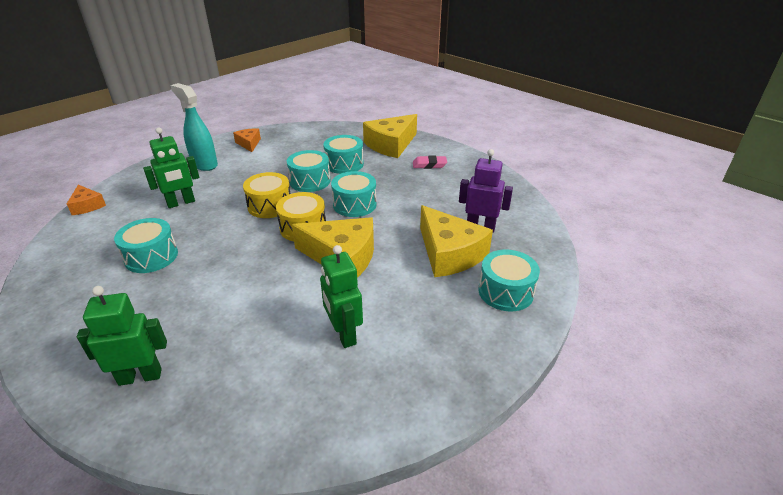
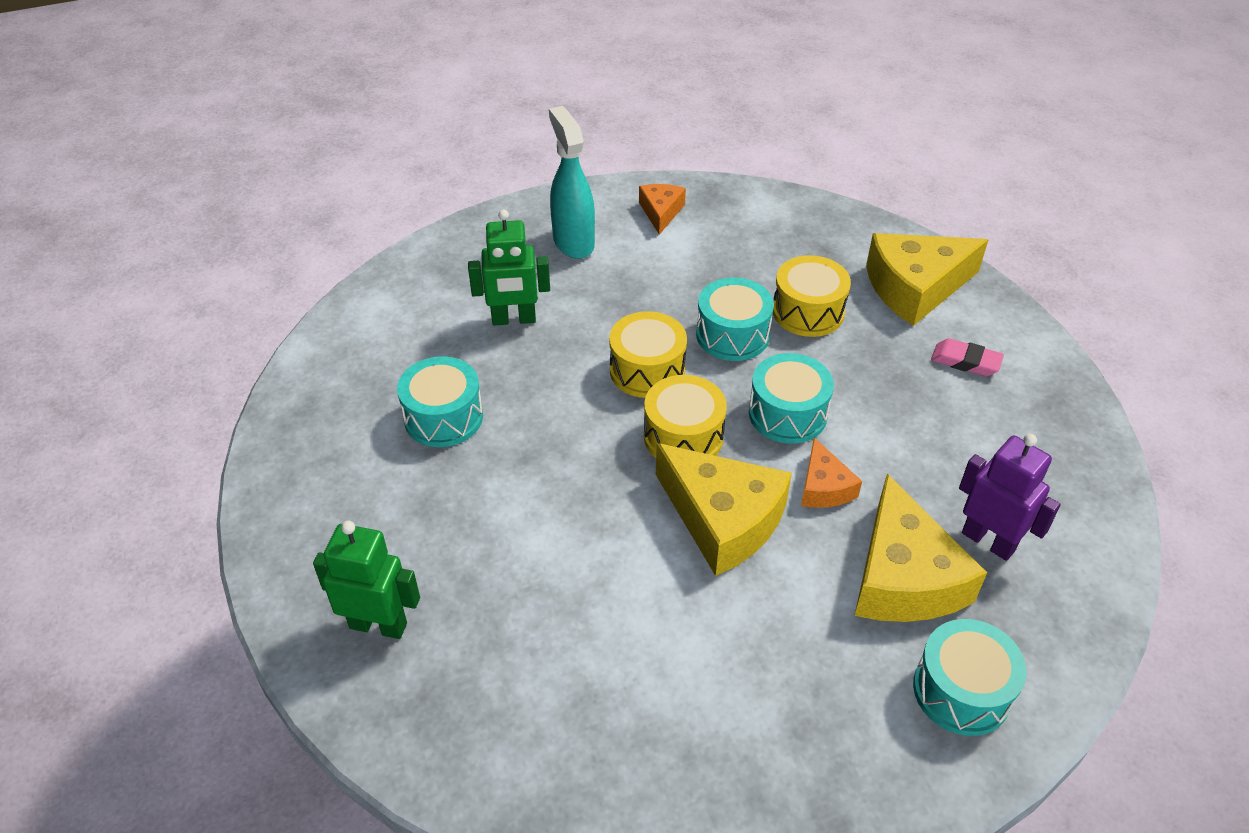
camera: 25 degrees right, 10 degrees up
(87, 206) = (380, 282): orange cheese -> orange cheese (824, 487)
(344, 164) = (808, 312): turquoise drum -> yellow drum
(344, 334) = (667, 667): green robot -> none

